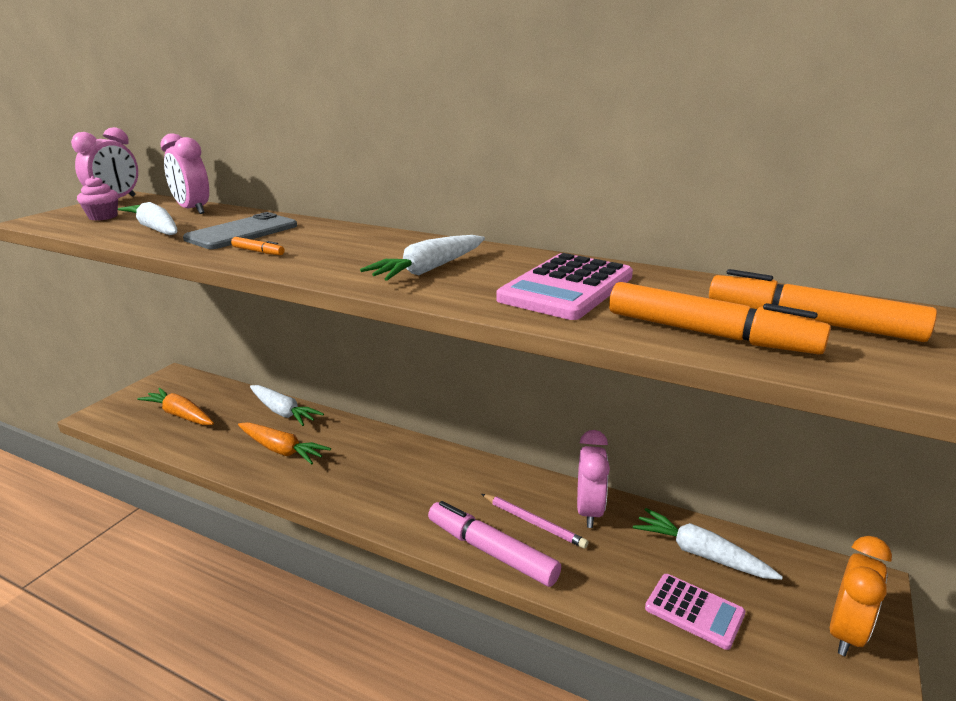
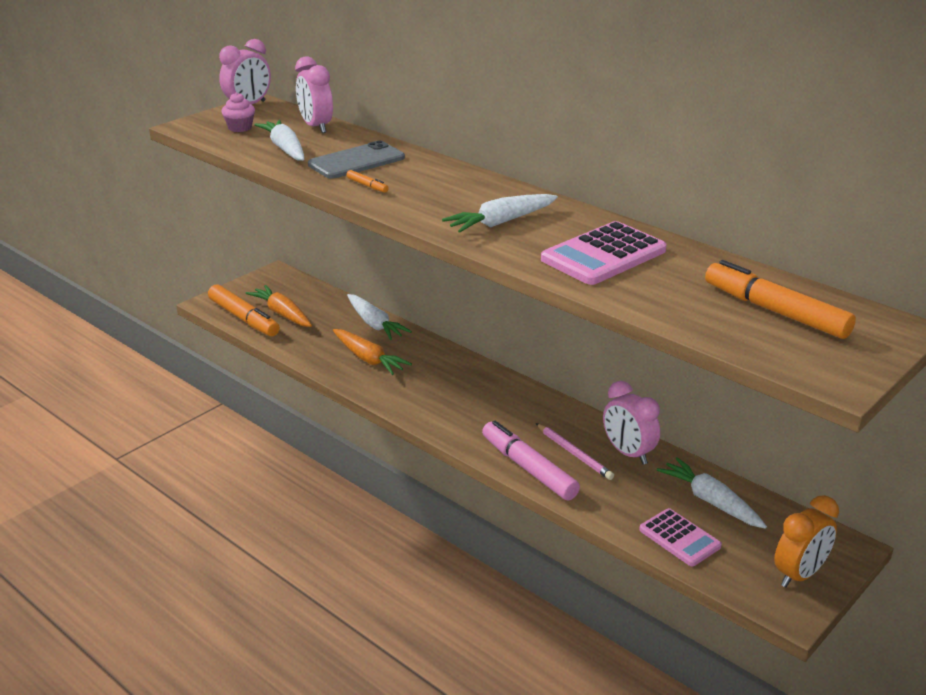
camera: 15 degrees right, 5 degrees up
(589, 511) = (628, 453): pink clock -> pink clock turned 120 degrees clockwise
(709, 334) = (684, 310): orange marker -> orange marker (244, 318)

